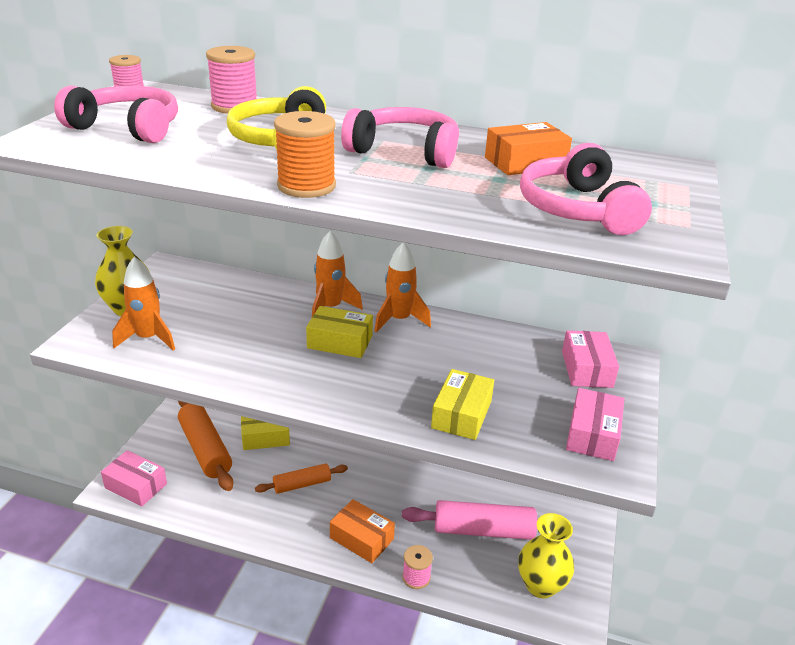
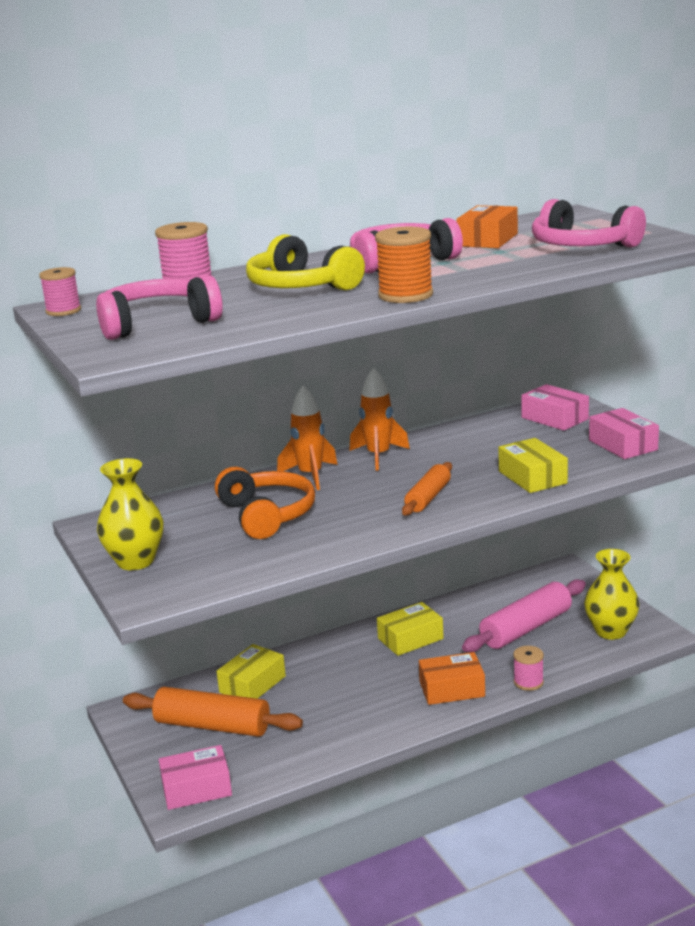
camera: 40 degrees left, 10 degrees down
(148, 338) = (206, 565): orange rocket -> none
(248, 323) = (267, 515): none -> orange headphones
(302, 484) = (345, 691): orange rolling pin -> orange rolling pin (428, 497)
(340, 342) = (365, 488): yellow box -> yellow box (410, 638)

